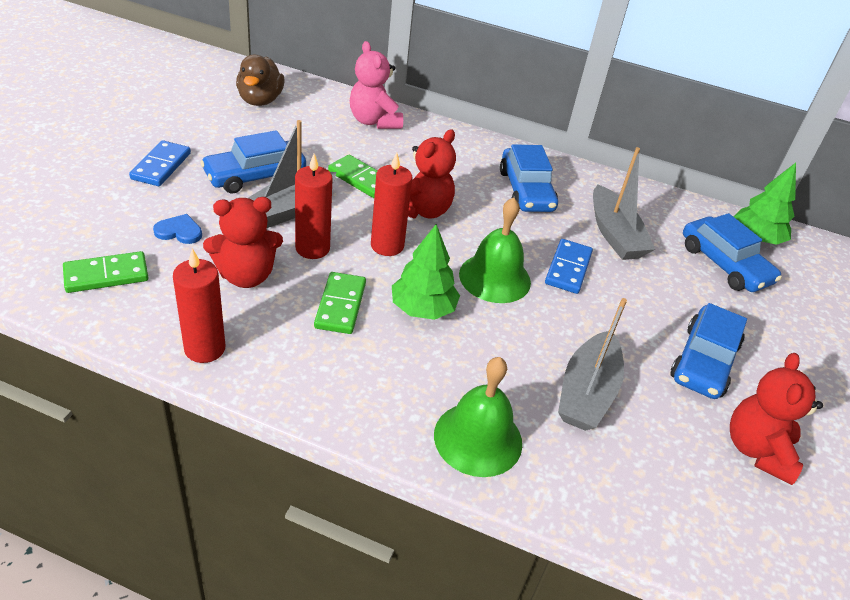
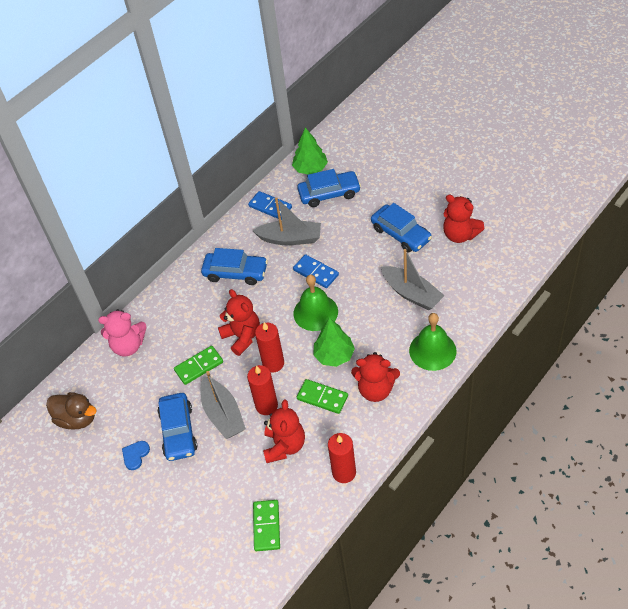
camera: 60 degrees left, 10 degrees up
(161, 166) = (151, 492): blue domino -> blue domino (270, 207)
(179, 231) = (231, 482): blue heart -> blue heart (135, 455)
(372, 368) = (375, 389): none -> red teddy bear

